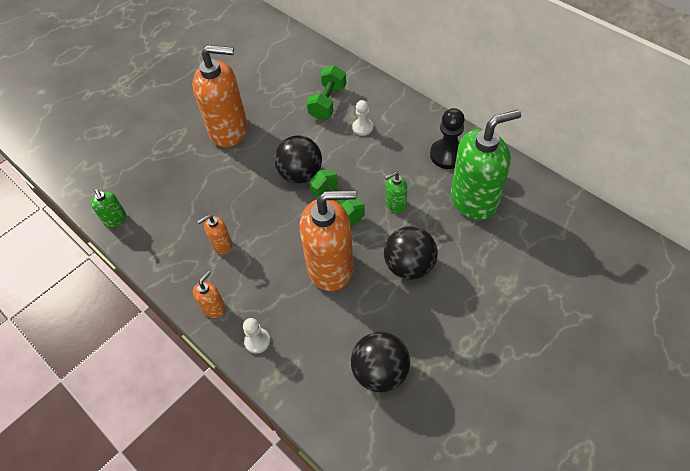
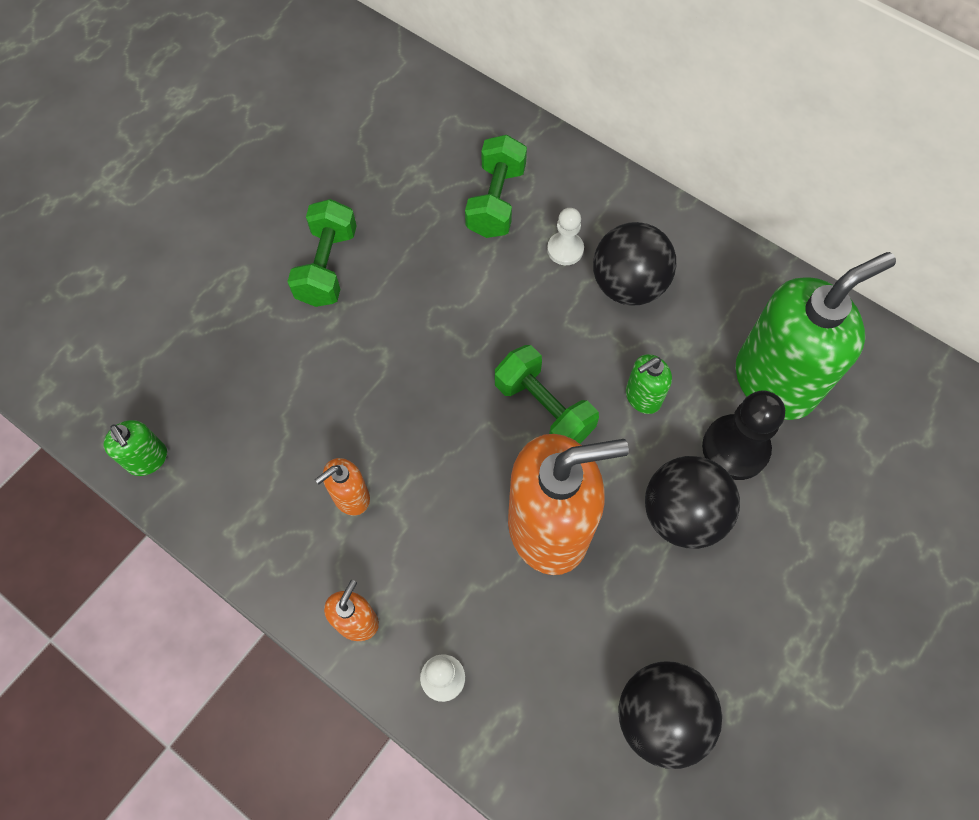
camera: 10 degrees left, 10 degrees up
(229, 130) = (327, 267): orange soap dispenser -> green dumbbell
(300, 174) = (469, 348): black ball -> black ball (628, 285)
(447, 155) = (719, 296): black pawn -> black pawn (735, 448)

